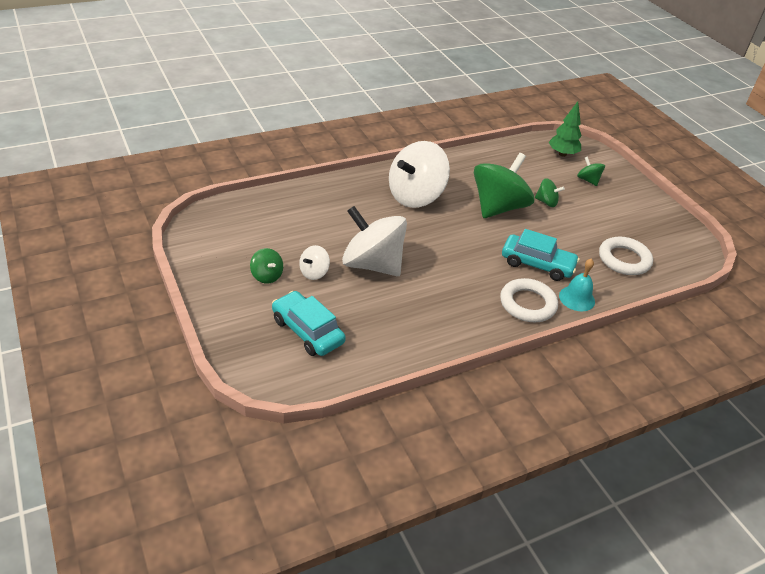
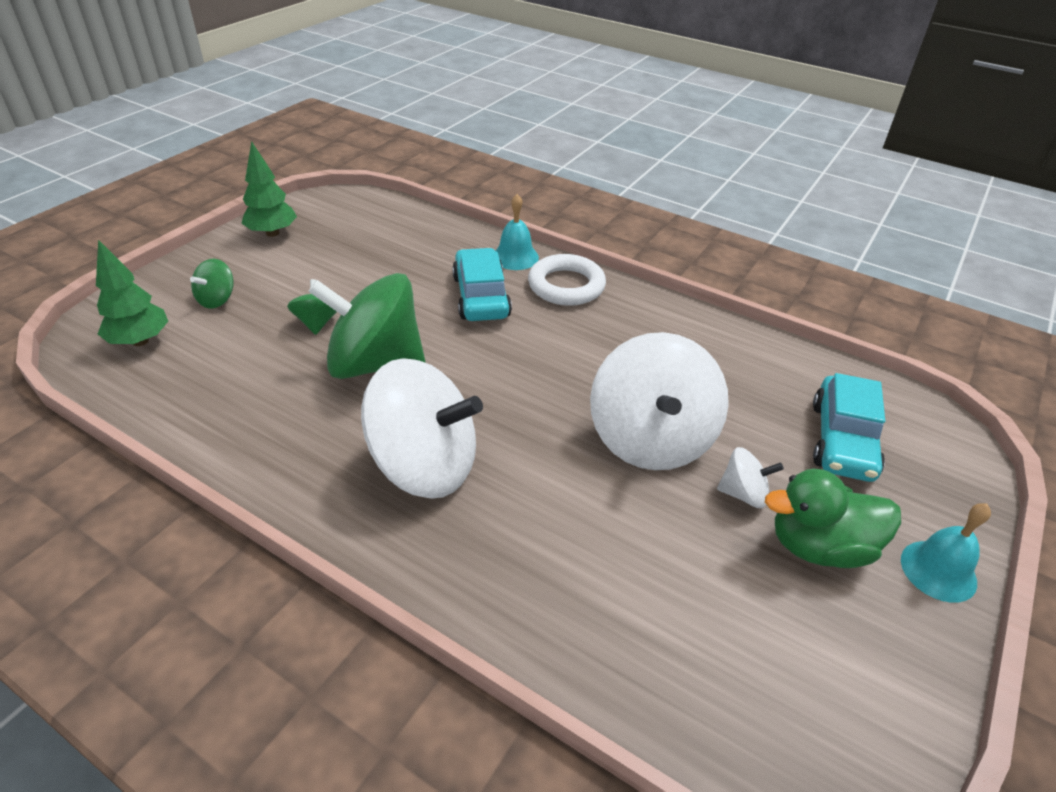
camera: 120 degrees left, 0 degrees up
(218, 302) = (938, 570): none -> turquoise bell
(267, 276) = (819, 546): green spinning top -> green duck
(624, 259) = (402, 240): white ring -> none
(656, 215) = (272, 233): none -> green tree

